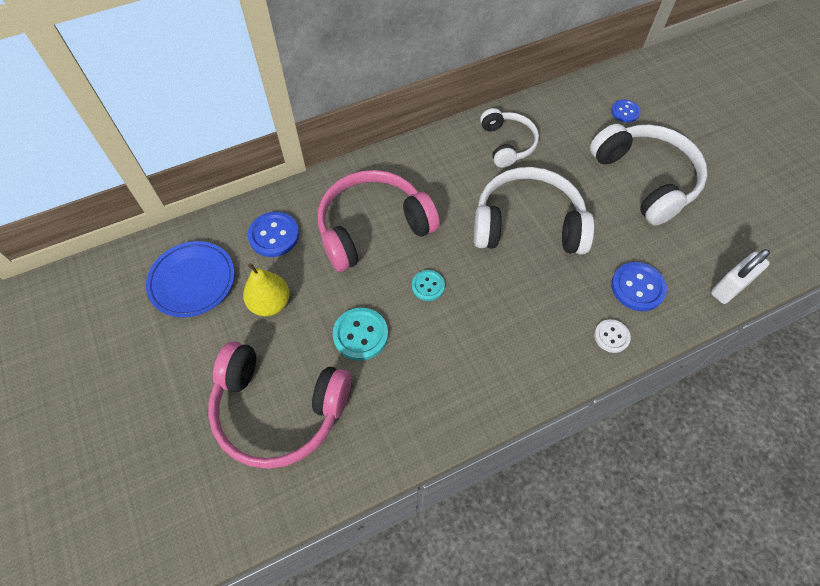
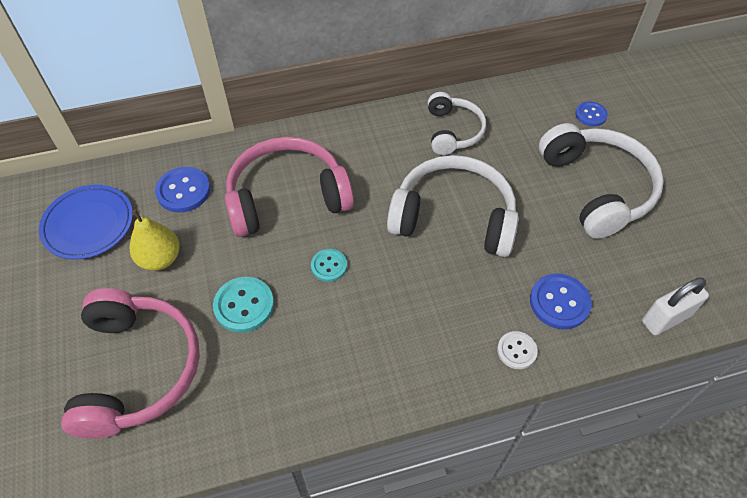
camera: 10 degrees right, 5 degrees down
(278, 410) = (137, 369): pink headphones -> pink headphones turned 120 degrees counterclockwise

